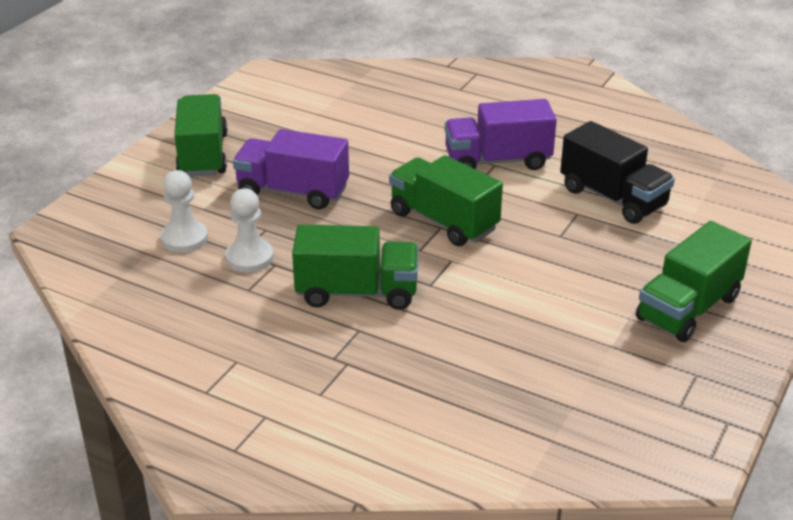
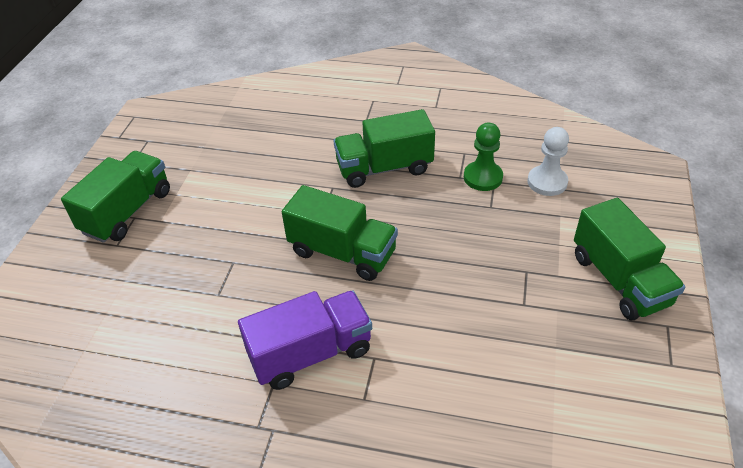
camera: 165 degrees right, 10 degrees up
(249, 258) = (483, 177): white pawn -> green pawn
(293, 192) = (496, 253): purple truck -> none
(613, 198) = (181, 325): black truck -> none

